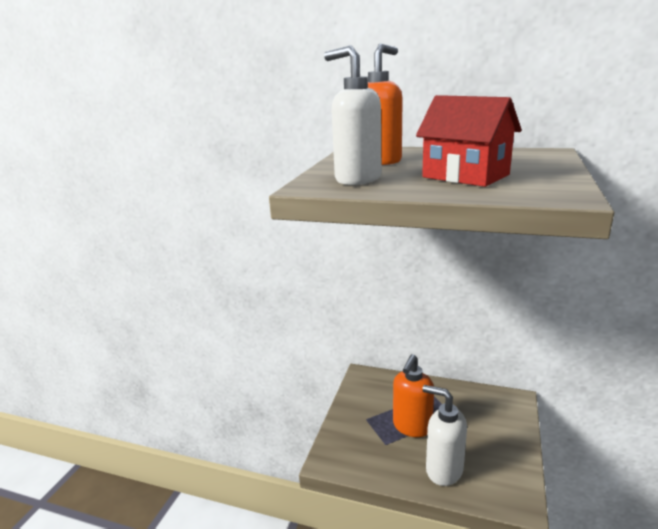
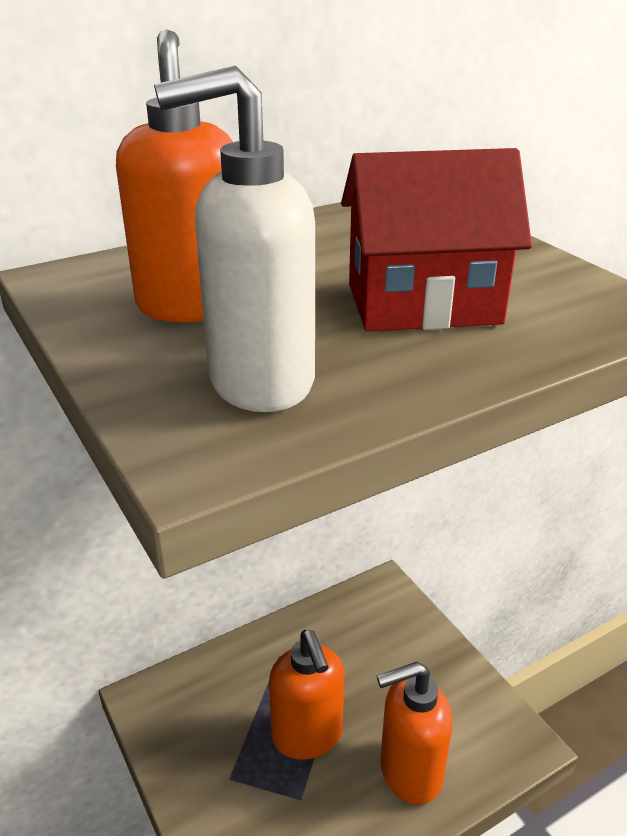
camera: 50 degrees left, 10 degrees up
(443, 470) = (409, 772): white soap dispenser -> orange soap dispenser

